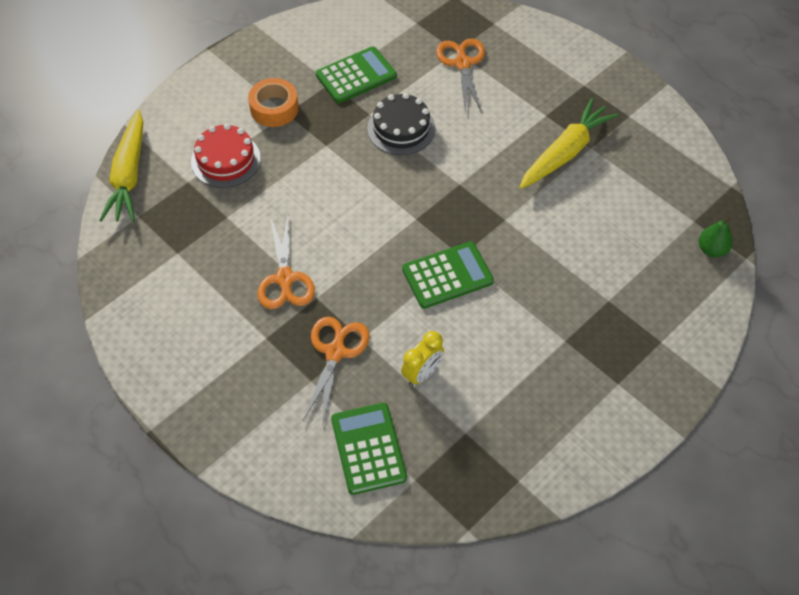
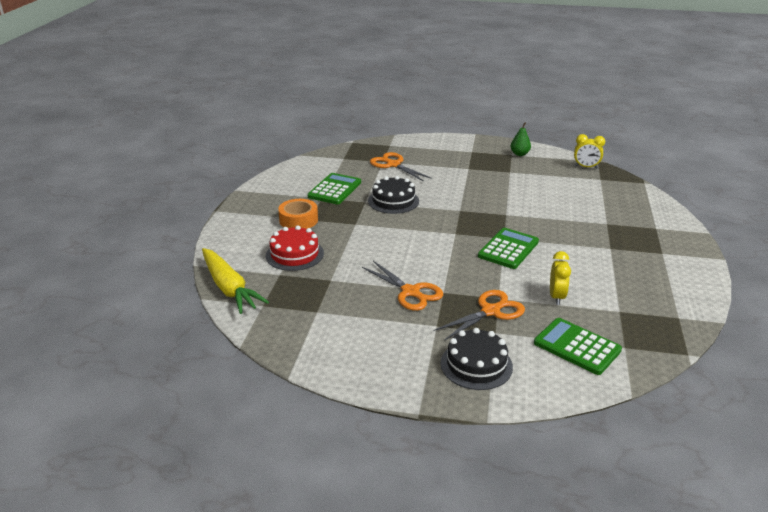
camera: 35 degrees left, 25 degrees down
(252, 408) = (476, 365): none -> black cake
(335, 351) = (491, 311): orange scissors -> orange scissors turned 75 degrees clockwise
(565, 152) = (499, 178): yellow carrot -> none
(701, 189) = (586, 167): none -> yellow clock
(711, 250) = (624, 186): green pear -> green pear (519, 154)

